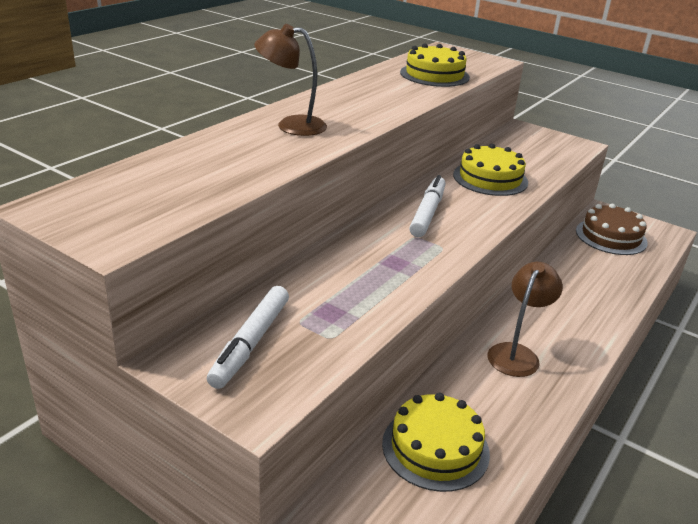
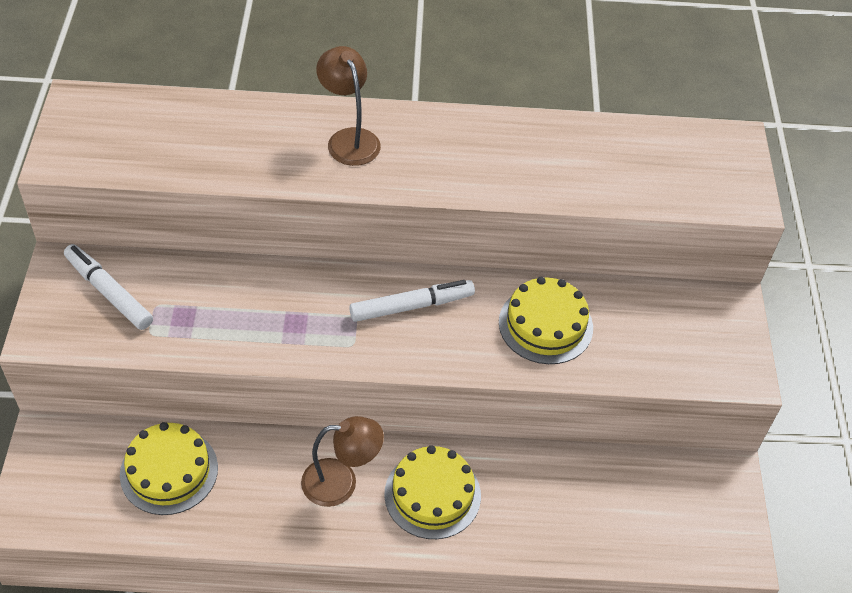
camera: 55 degrees right, 20 degrees up
(250, 343) = (109, 292): white marker -> white marker turned 60 degrees clockwise
(434, 75) = (621, 171): yellow cake -> yellow cake (432, 494)
(611, 236) = (664, 496): brown cake -> none

